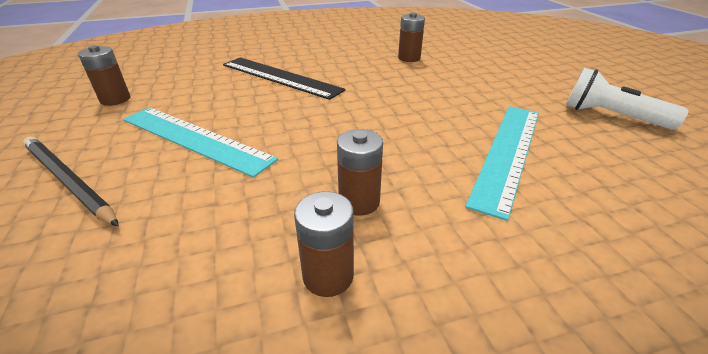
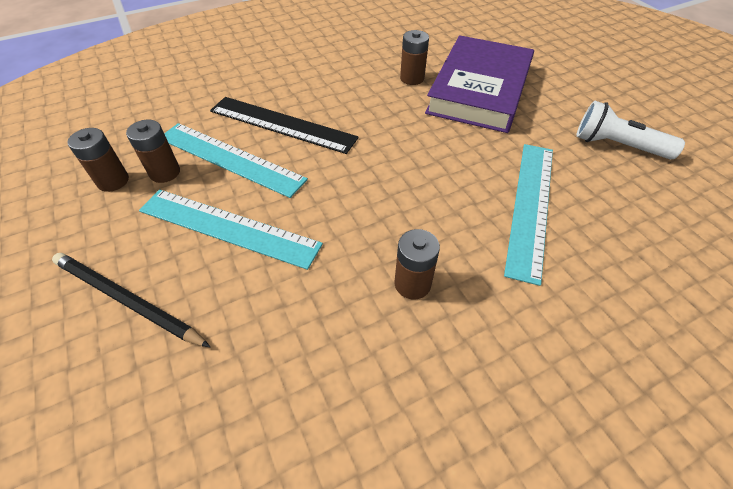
camera: 10 degrees left, 15 degrees up
(223, 94) = (230, 158): none -> turquoise ruler
(328, 276) = (408, 364): brown battery -> brown battery (165, 172)
(471, 69) = (479, 90): none -> purple book

